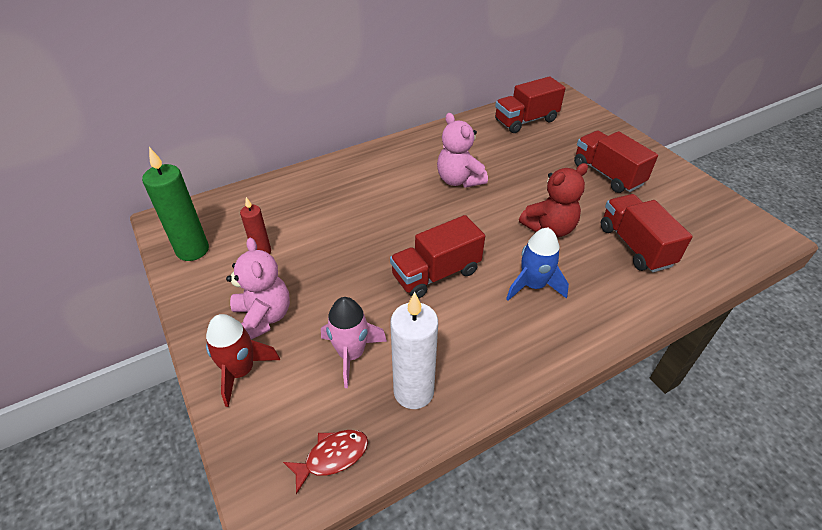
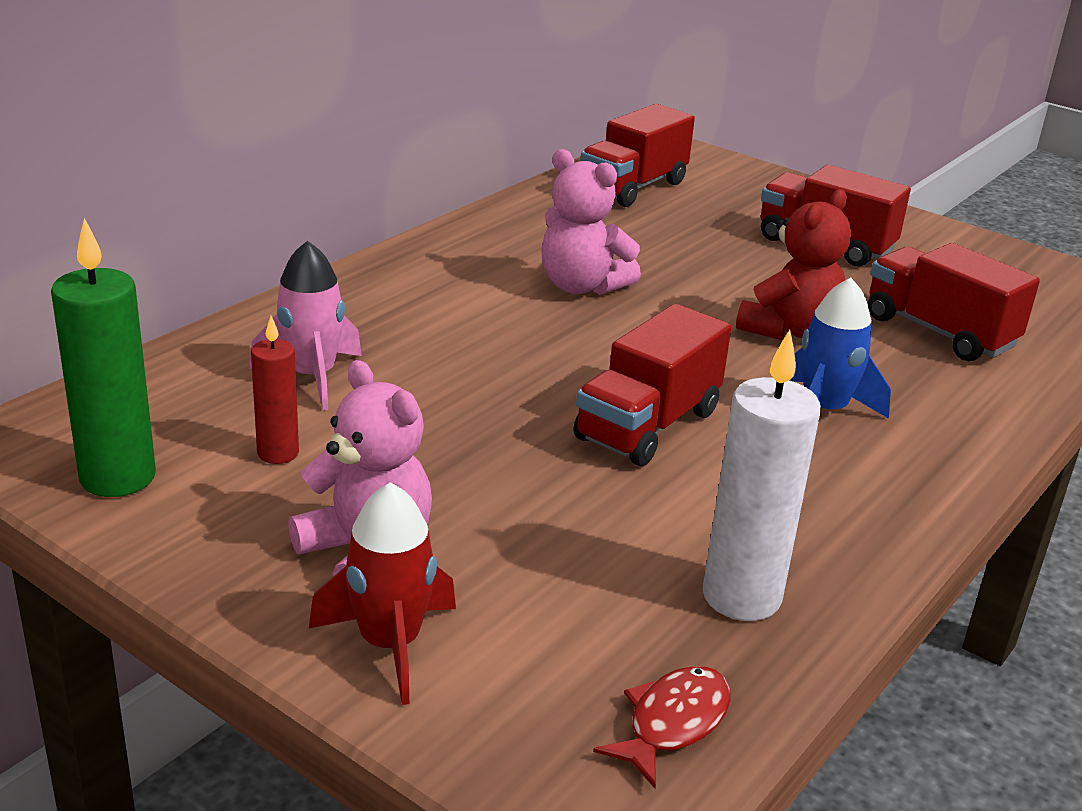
camera: 25 degrees left, 15 degrees down
(351, 354) = (587, 570): pink rocket -> pink rocket (312, 377)

